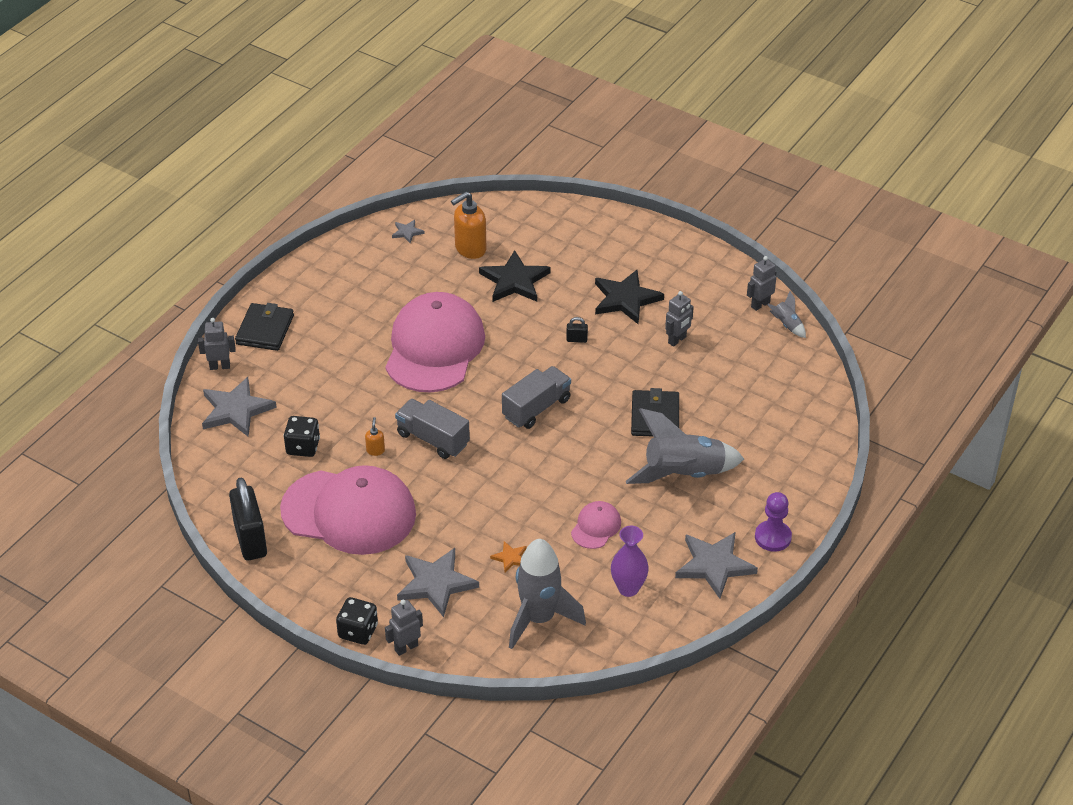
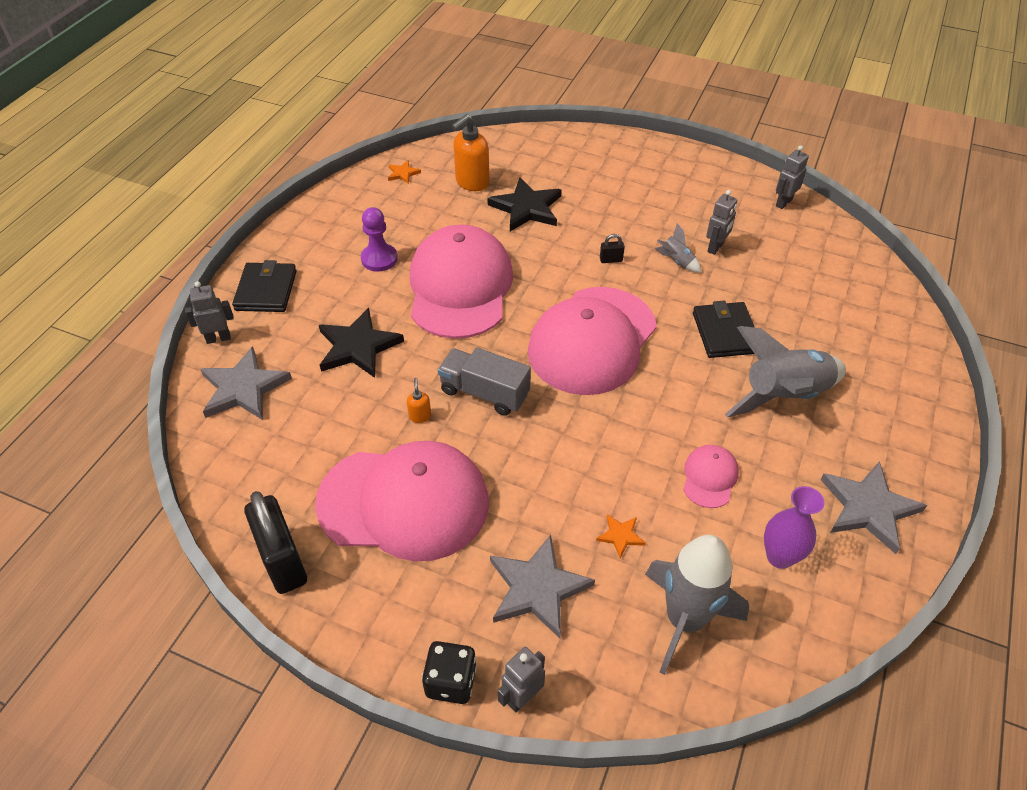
camera: 10 degrees left, 5 degrees up
(303, 447) = (331, 424): black dice -> none
(407, 232) = (403, 173): grey star -> orange star
(536, 408) = (592, 340): grey truck -> pink cap
(625, 299) = (646, 213): black star -> black star (358, 346)
(773, 537) = (918, 460): purple pawn -> purple pawn (379, 259)
(787, 325) = (819, 219): grey rocket -> grey rocket (676, 261)

